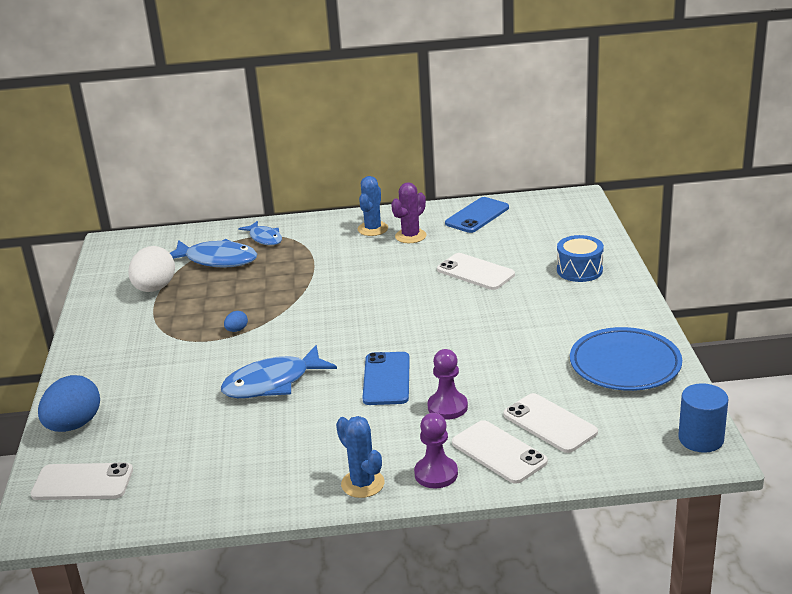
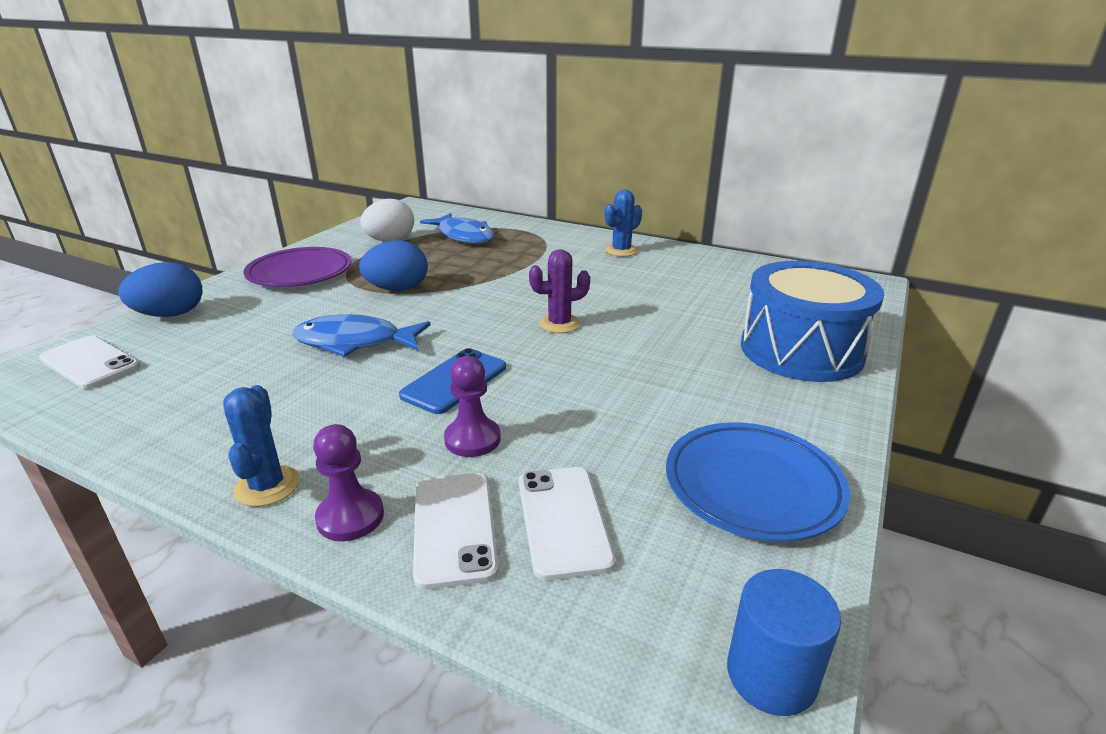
camera: 30 degrees right, 0 degrees up
(123, 348) = (300, 273): none -> purple plate
(237, 330) = (397, 289): blue egg -> blue egg, size x2.29
(264, 238) = (522, 232): blue fish -> none
(410, 236) = (649, 265): purple cactus -> purple cactus (559, 324)
(475, 272) = (676, 314): white phone -> none
(477, 216) = (736, 268): blue phone -> none
(579, 270) = (801, 350): blue drum -> blue drum, size x1.94

